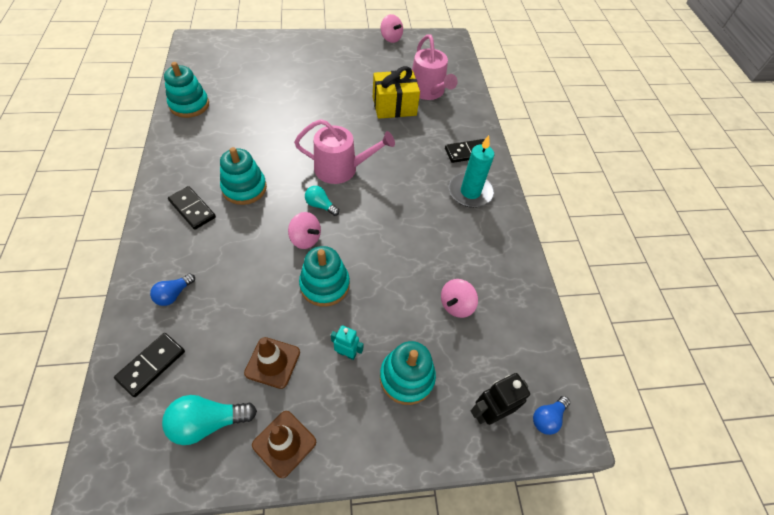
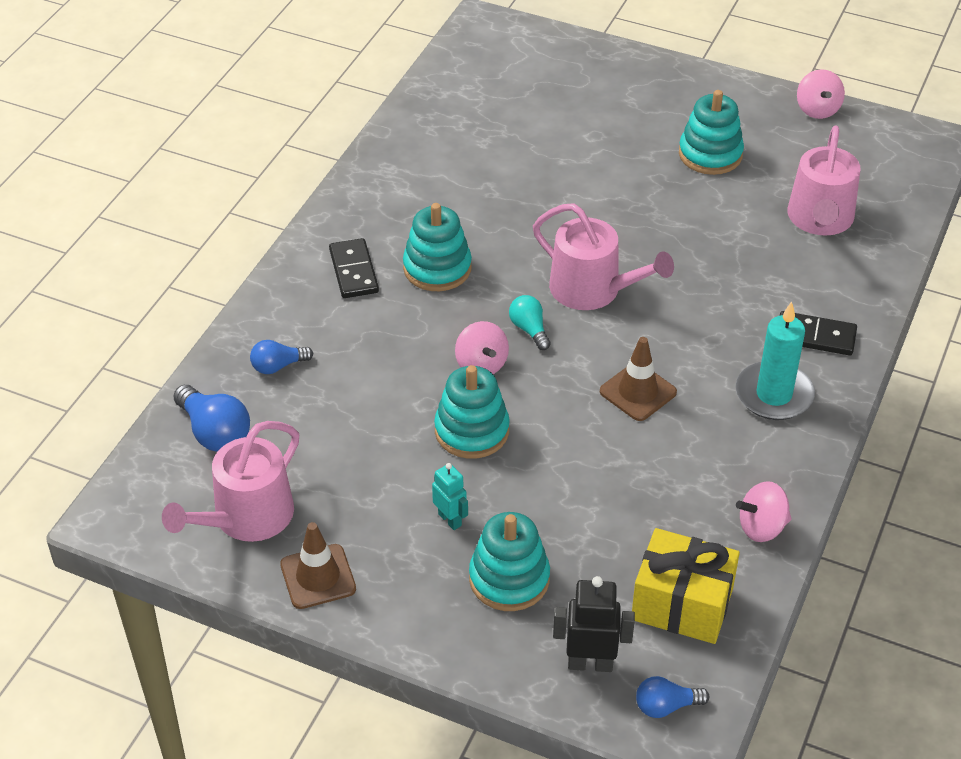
camera: 35 degrees right, 10 degrees down
(151, 365) = (214, 432): black domino -> blue light bulb
(189, 105) = (425, 124): turquoise stacking toy -> turquoise stacking toy (710, 154)
(208, 422) = (246, 517): turquoise light bulb -> pink watering can
(272, 362) = (353, 490): brown traffic cone -> brown traffic cone (638, 392)
(394, 106) = (742, 224): yellow gift -> yellow gift (682, 604)
(456, 305) = (637, 529): pink spinning top -> pink spinning top (761, 527)

